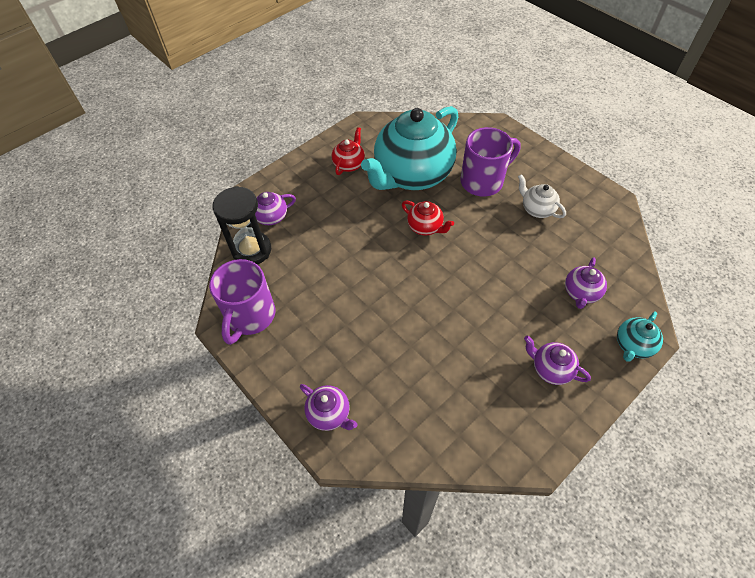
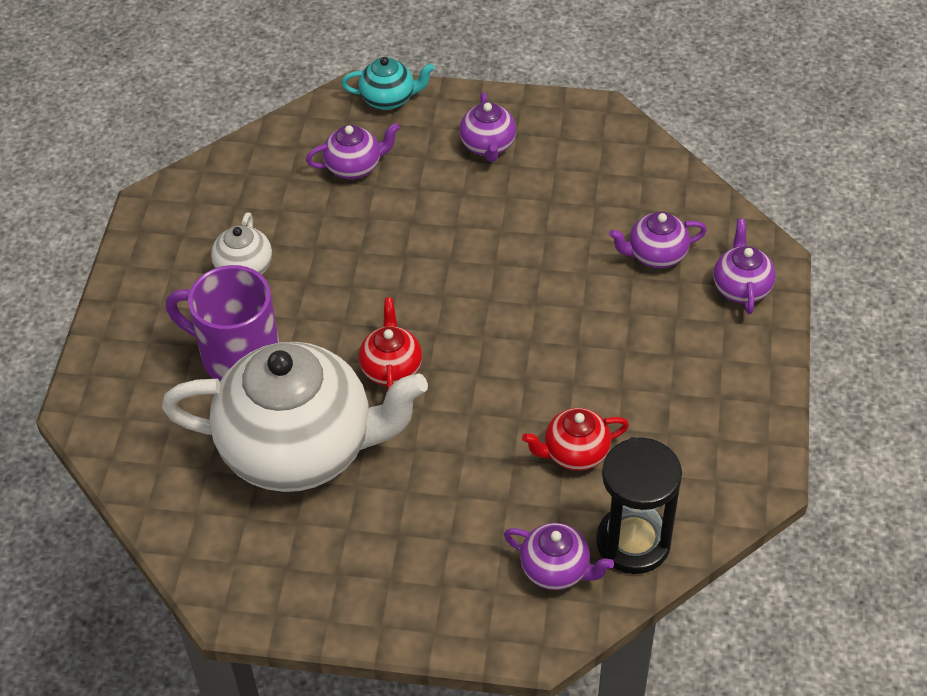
camera: 130 degrees left, 5 degrees down
(250, 316) = (723, 455): purple mug -> none
(349, 164) = (350, 549): red teapot -> red teapot (575, 453)
(391, 389) = (655, 255): none -> purple teapot
(412, 175) = (301, 448): turquoise teapot -> white teapot

